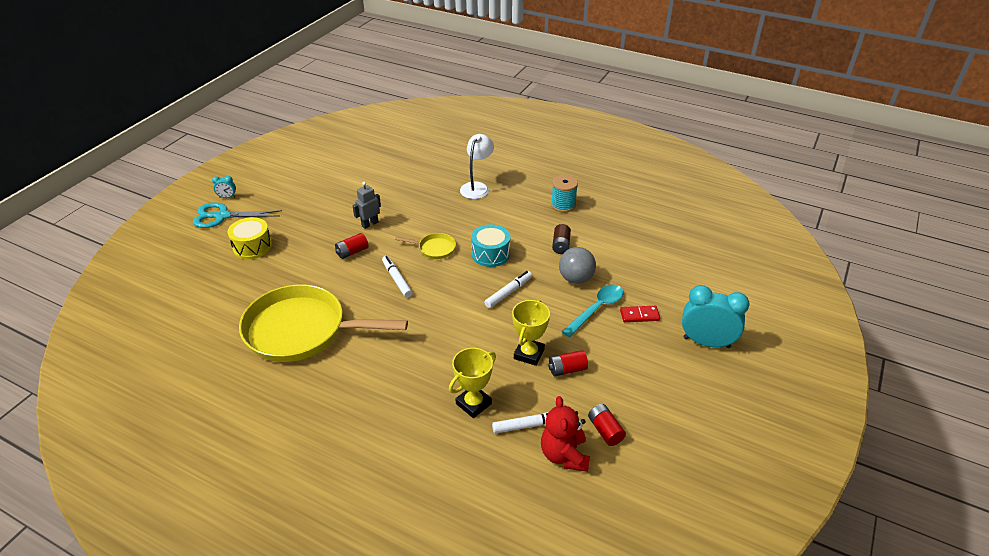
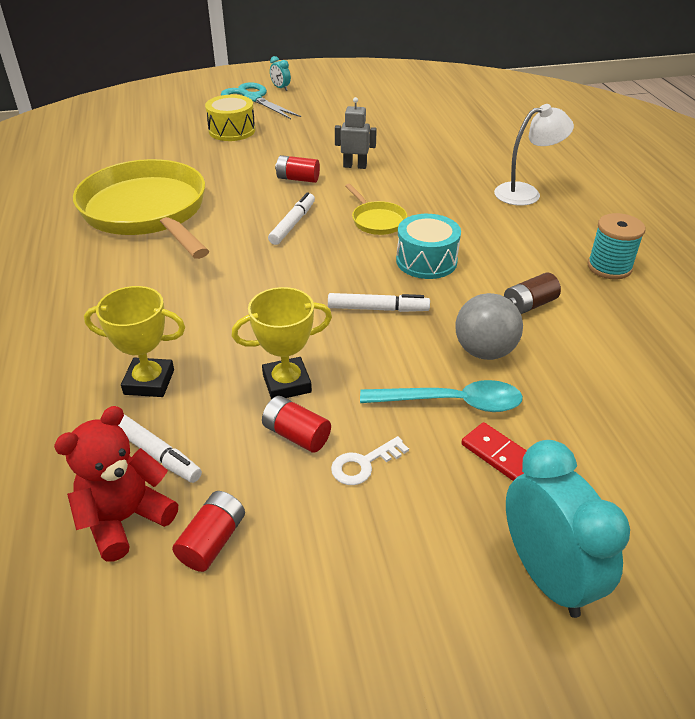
camera: 50 degrees right, 0 degrees up
(606, 358) = (363, 464): none -> white key

